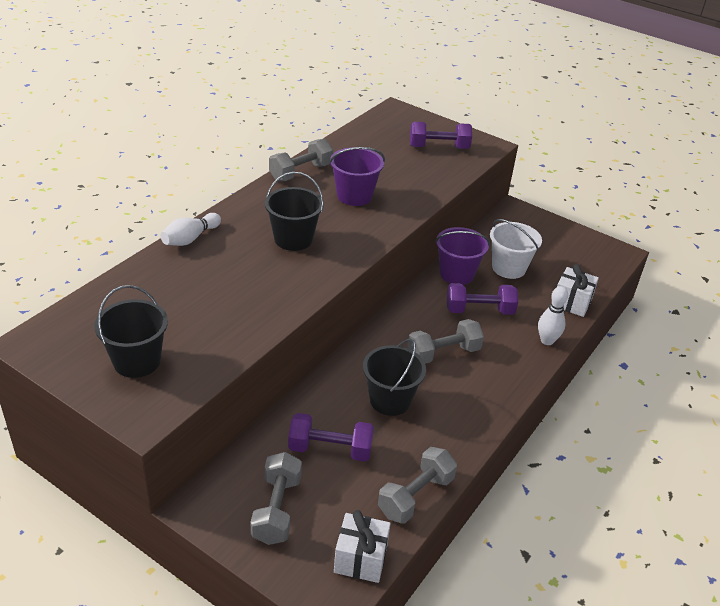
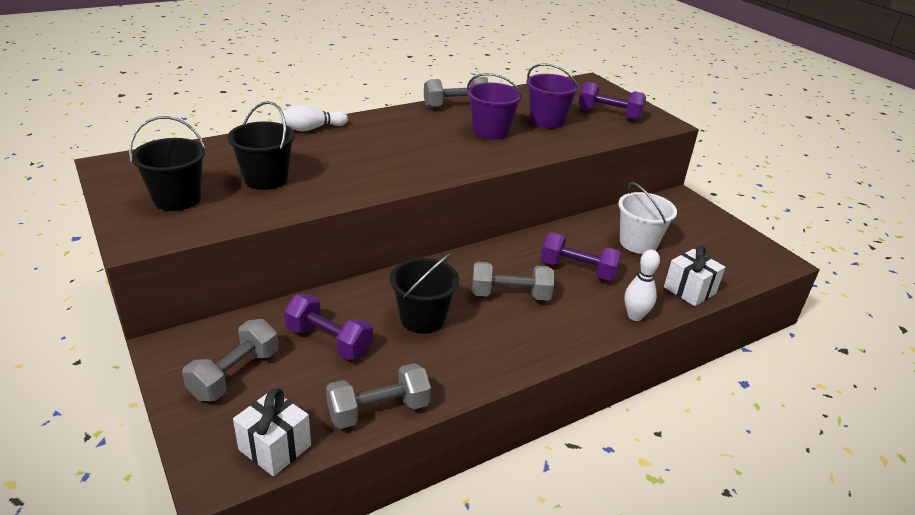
camera: 25 degrees right, 5 degrees down
(293, 239) = (402, 149): black bucket -> black bucket (266, 179)
(456, 274) = (577, 234): purple bucket -> purple bucket (547, 121)

